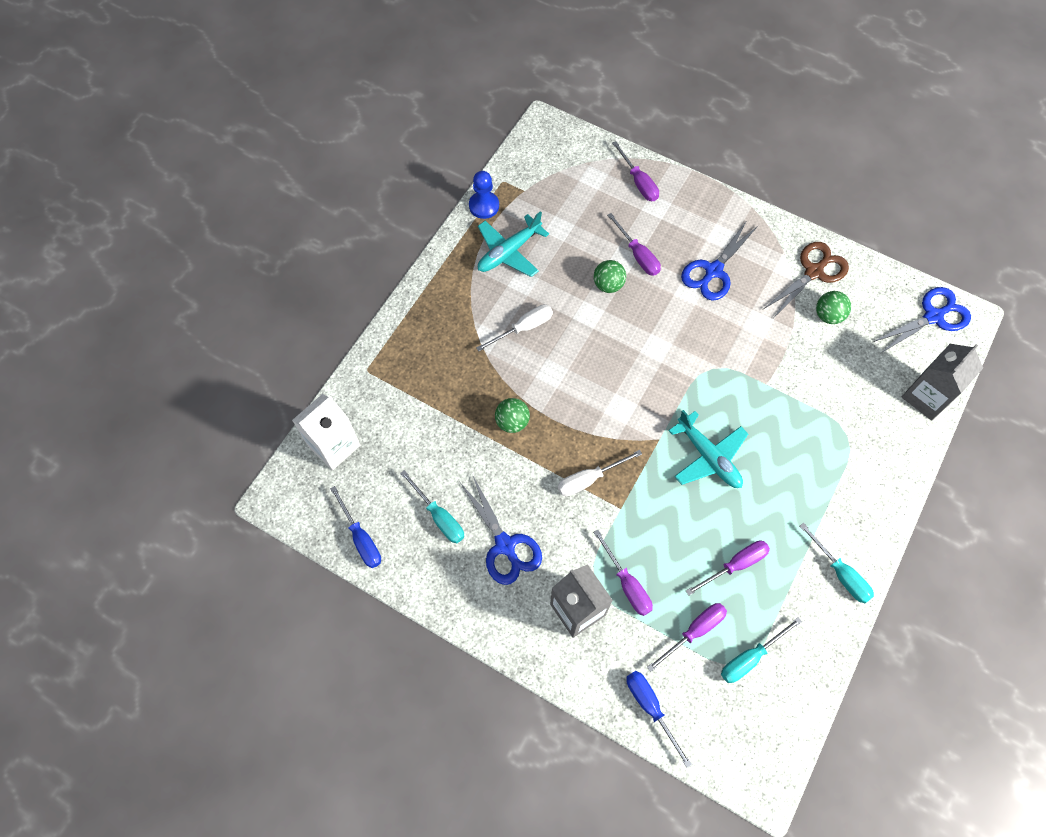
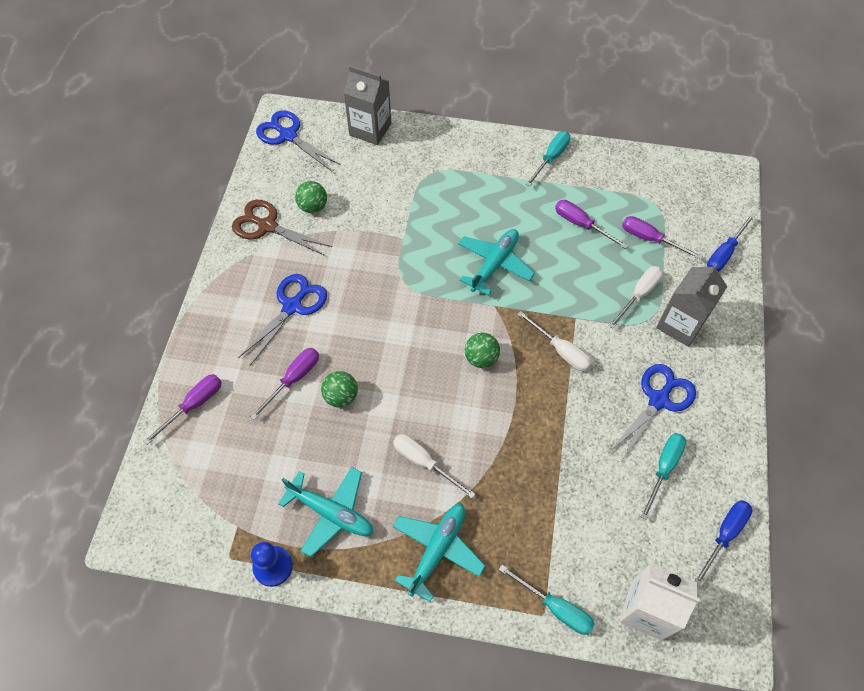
camera: 110 degrees left, 5 degrees down
(448, 314) = (437, 550): none -> turquoise plane
(512, 422) = (535, 436): green ball -> green ball (481, 358)
(627, 584) = (639, 295): purple screwdriver -> white screwdriver
(713, 271) = (292, 306): blue scissors -> blue scissors turned 75 degrees counterclockwise
(750, 657) = (648, 200): turquoise screwdriver -> turquoise screwdriver (555, 608)

